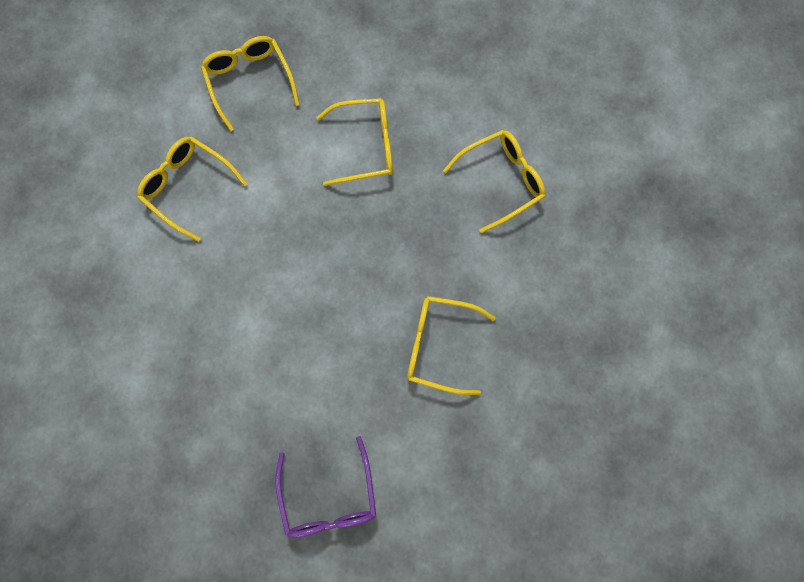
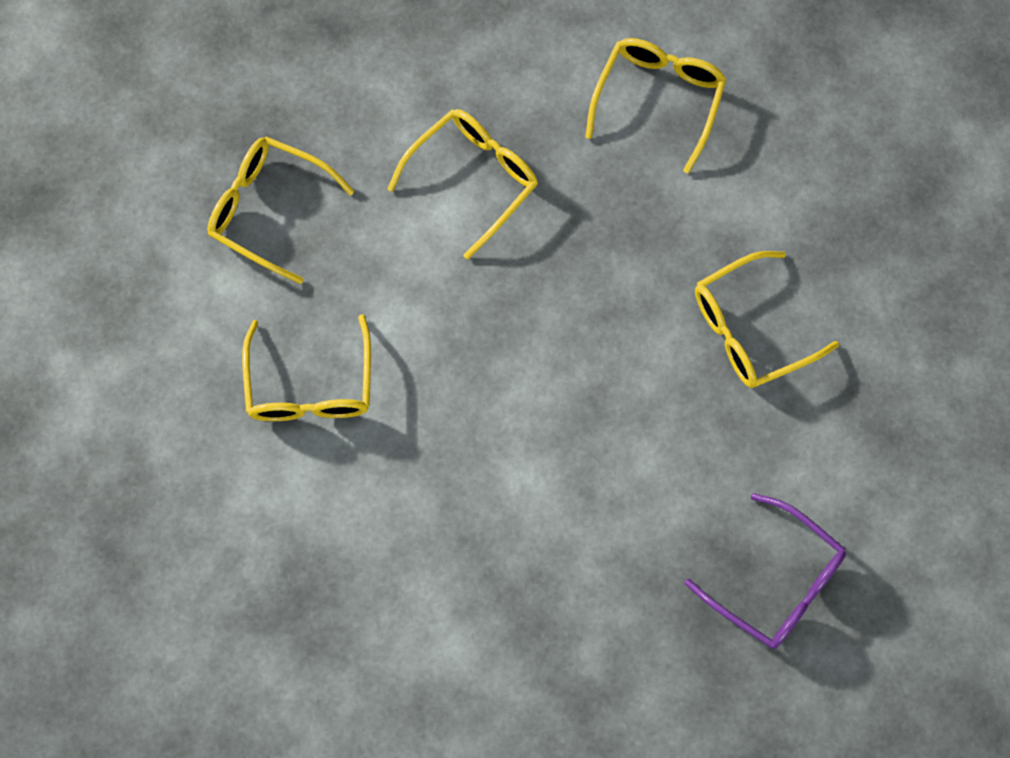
camera: 40 degrees left, 5 degrees down
(189, 187) = (310, 385): yellow glasses -> yellow glasses turned 90 degrees counterclockwise

